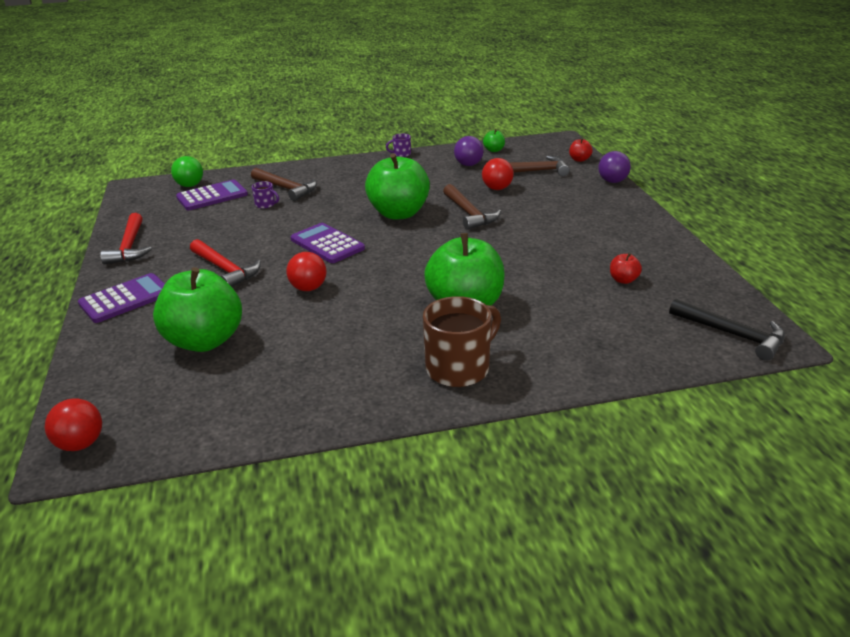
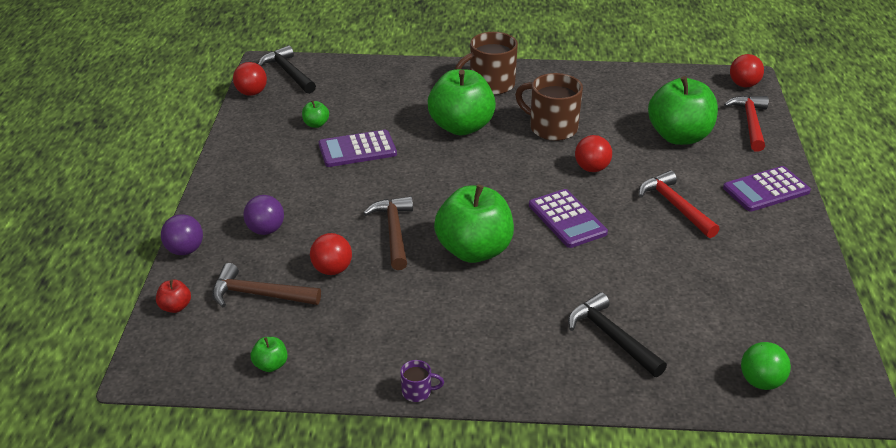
camera: 165 degrees left, 5 degrees up
(129, 247) = (796, 262): red hammer -> red hammer (750, 123)
(212, 196) = (719, 344): purple calculator -> purple calculator (357, 149)
(265, 204) = (639, 306): purple mug -> none
(286, 188) = (612, 337): brown hammer -> black hammer
(360, 323) = (551, 128): none -> brown mug
(468, 165) = (333, 333): purple ball -> purple ball (266, 230)
(623, 280) = (316, 124): red apple -> green apple
(737, 300) = (251, 93): none -> red ball

